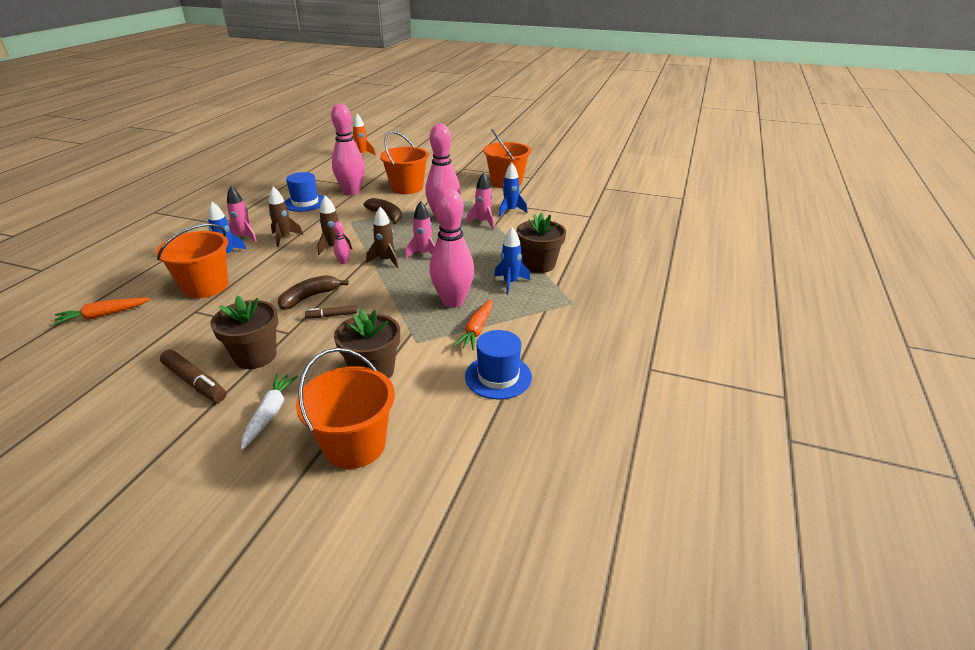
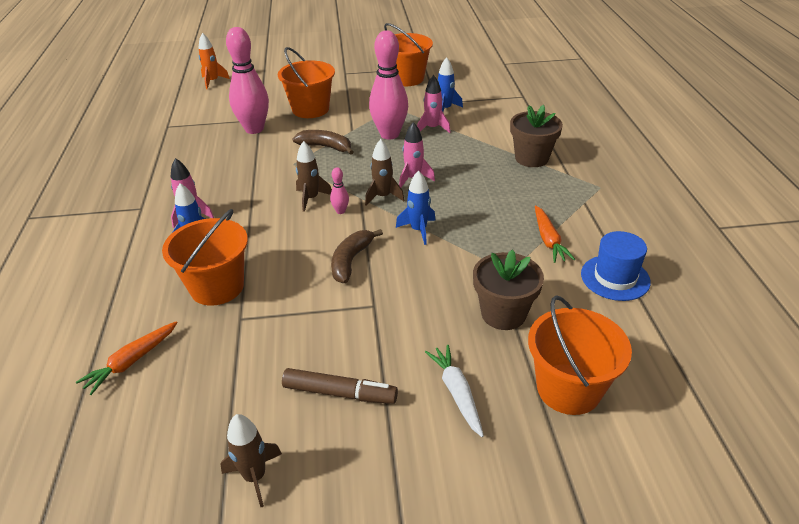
camera: 25 degrees left, 5 degrees up
(255, 356) = (370, 342): brown flower pot -> none
(284, 238) = (241, 203): brown rocket -> brown rocket (255, 477)
(305, 203) = (214, 155): blue hat -> none
(332, 315) = (397, 272): brown marker -> none
(453, 301) = (496, 219): pink bowling pin -> none
(510, 283) = (527, 184): blue rocket -> blue rocket (418, 230)

